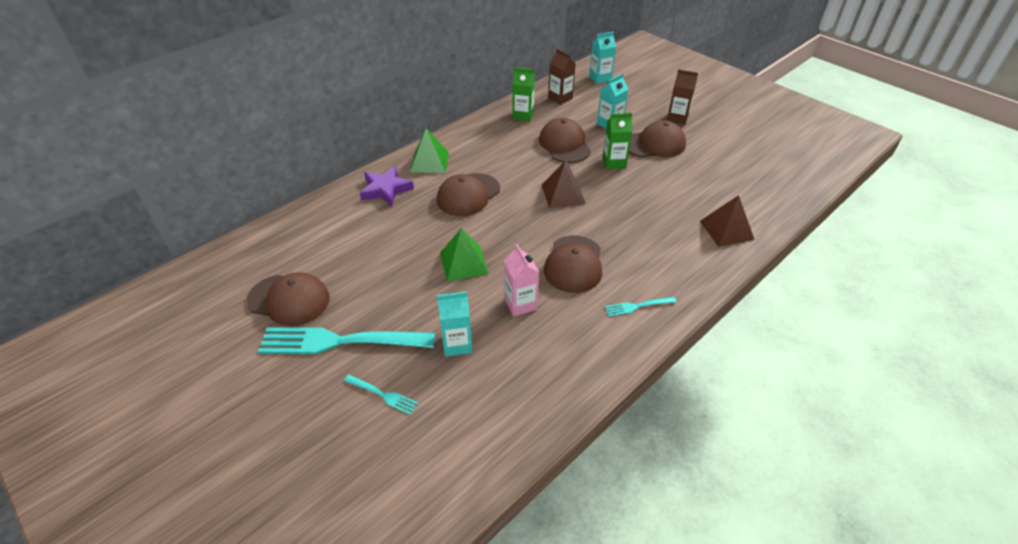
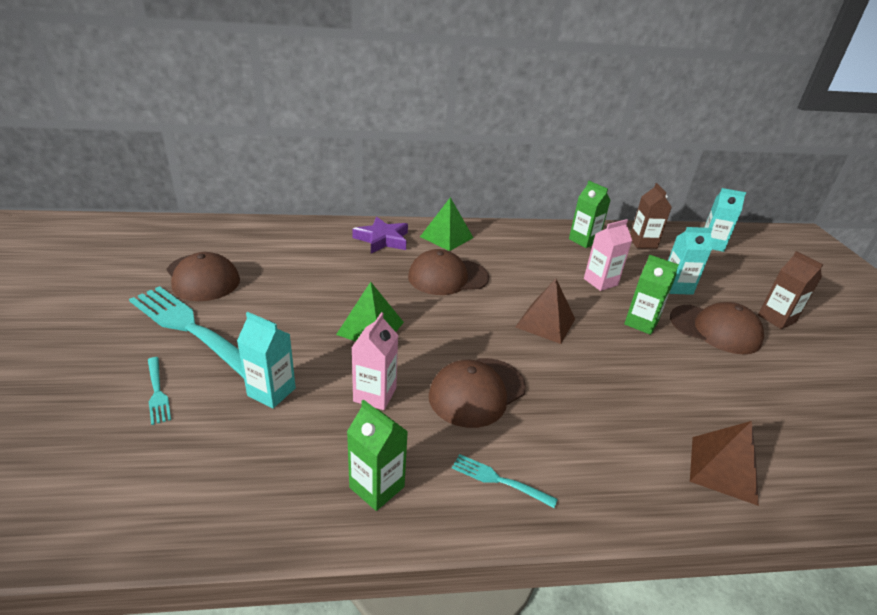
camera: 35 degrees right, 10 degrees down
(564, 144) = (600, 282): brown cap -> pink carton
(584, 353) = (377, 487): none -> green carton

